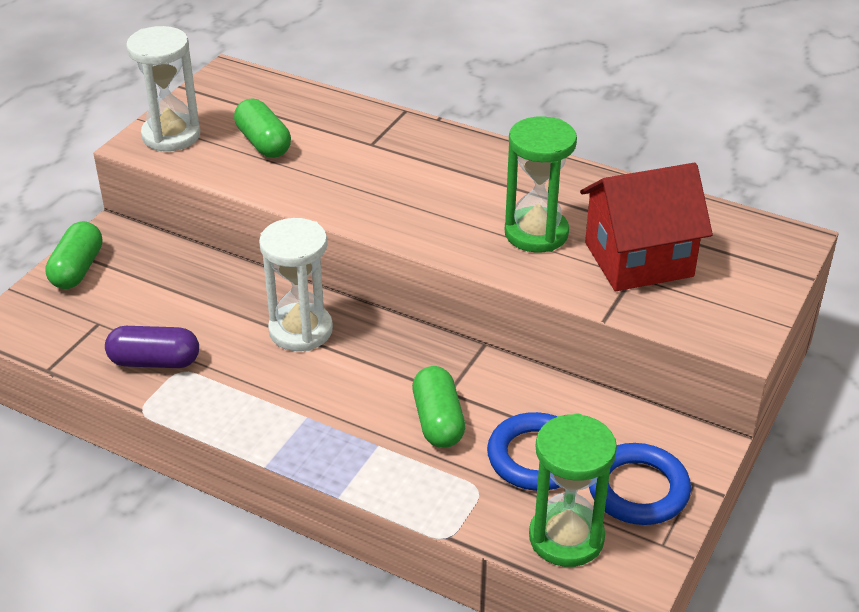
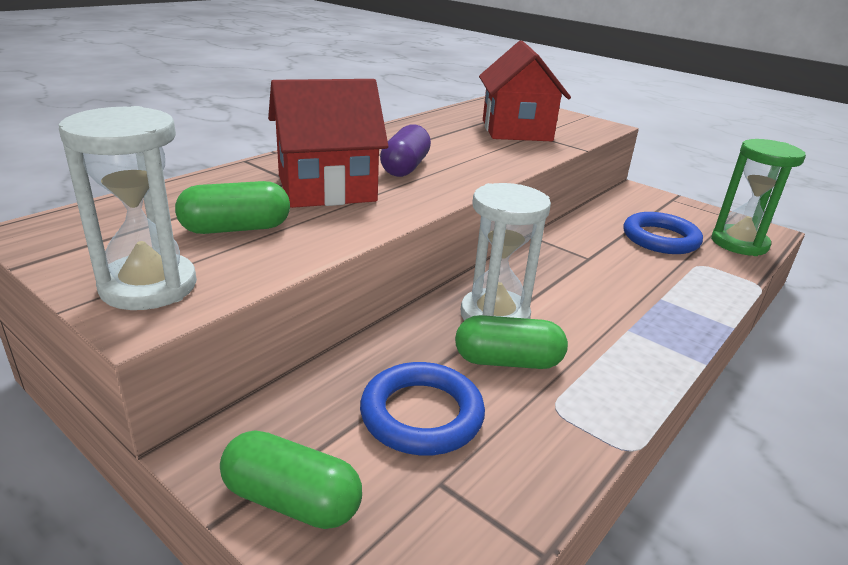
camera: 80 degrees left, 10 degrees down
(155, 361) = (535, 429): purple capsule -> purple capsule (405, 167)
(362, 164) = (326, 189): none -> red house
(438, 421) = (626, 267): green capsule -> green capsule (507, 361)
(536, 233) = (474, 149): green hourglass -> none
(638, 489) = (683, 214): blue ring -> blue ring (421, 415)

